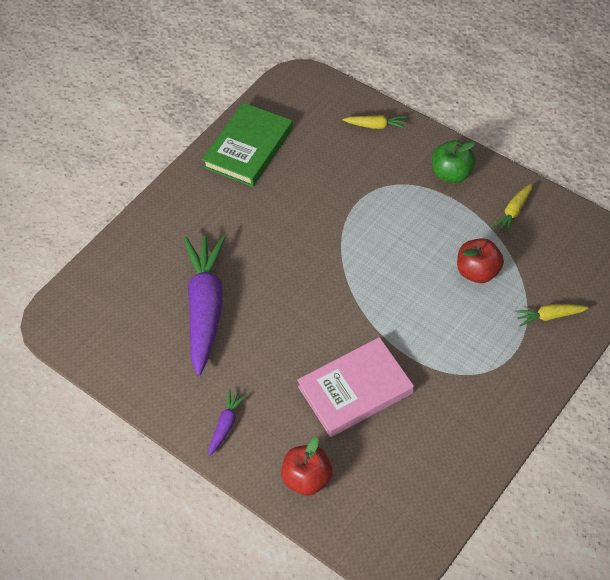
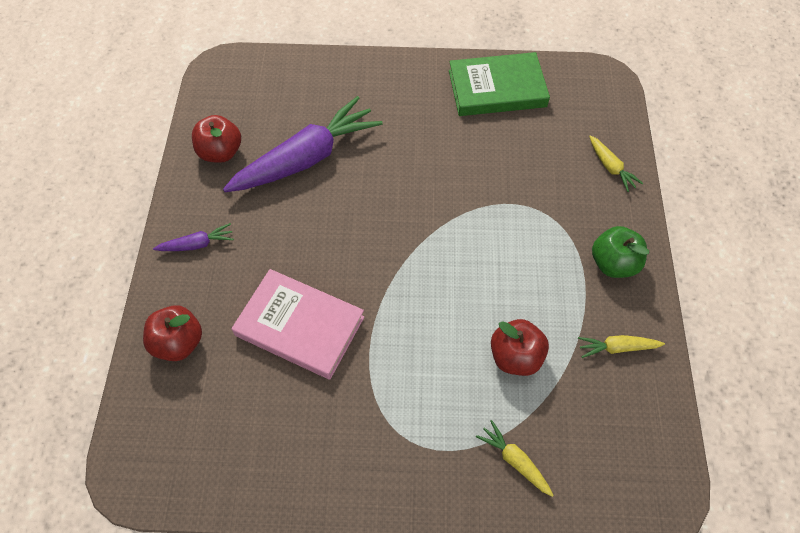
camera: 50 degrees right, 5 degrees up
(147, 365) = (221, 152): none -> red apple

